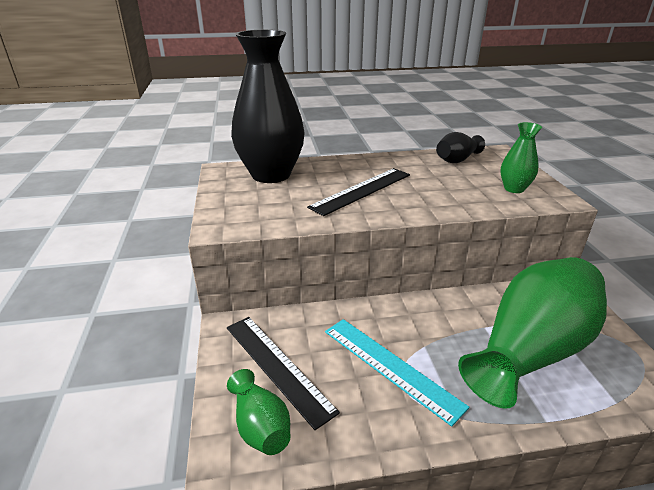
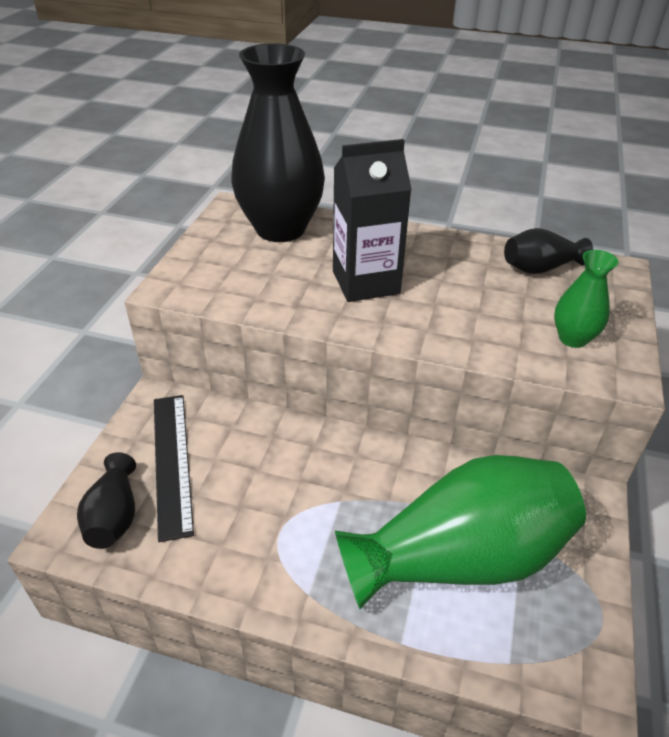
camera: 25 degrees right, 10 degrees up
(260, 426) = (114, 516): green vase -> black vase
(361, 190) = (365, 282): black ruler -> black carton
(390, 367) = (283, 509): turquoise ruler -> none

